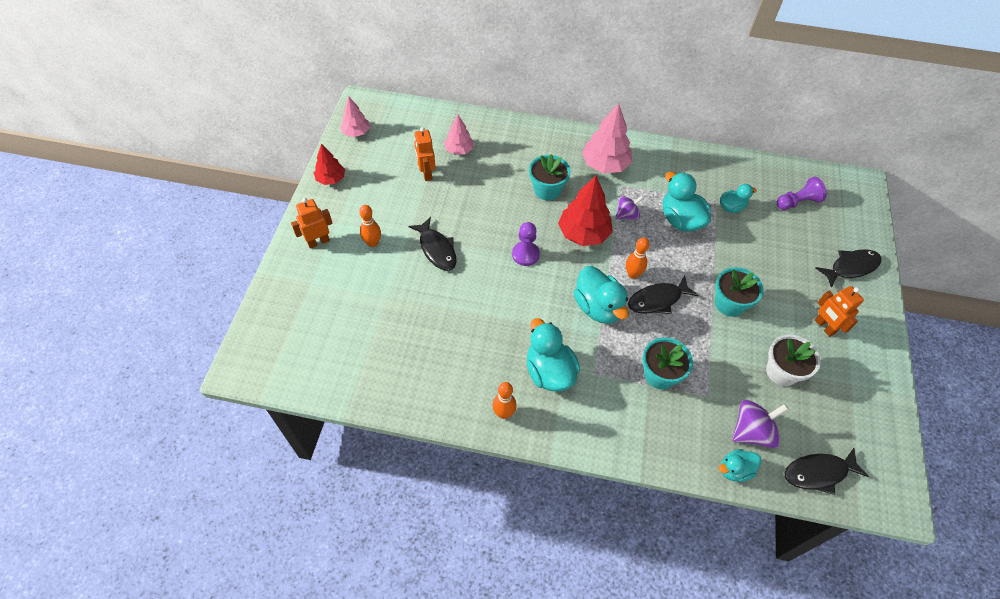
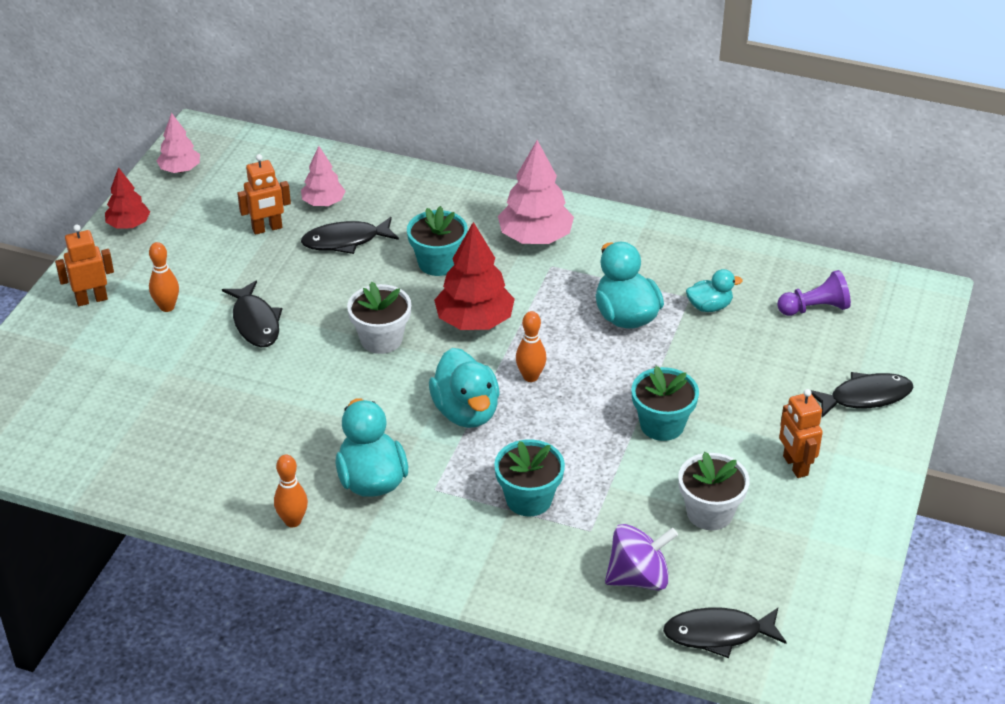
camera: 10 degrees right, 15 degrees down
(426, 173) = (267, 228): orange robot -> orange robot turned 105 degrees counterclockwise
(525, 254) = (381, 339): purple pawn -> white flower pot
(627, 215) = (546, 303): purple spinning top -> none
(657, 300) = (556, 411): black fish -> black fish (345, 241)
(734, 470) = (597, 618): turquoise duck -> none

